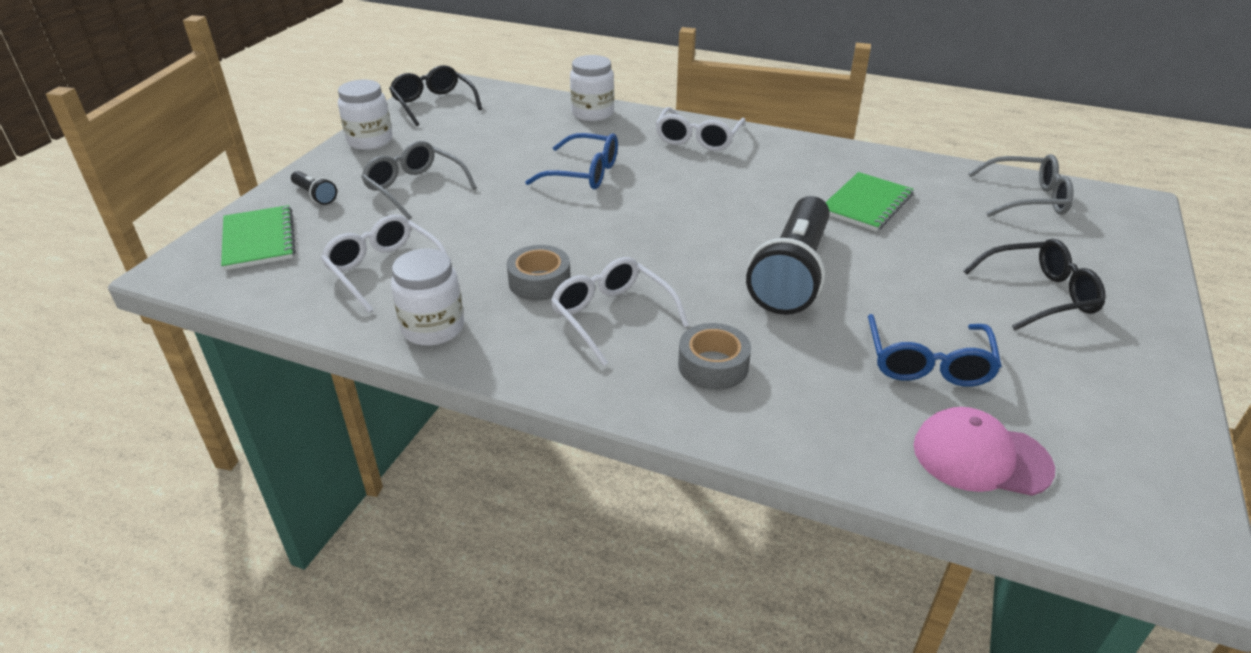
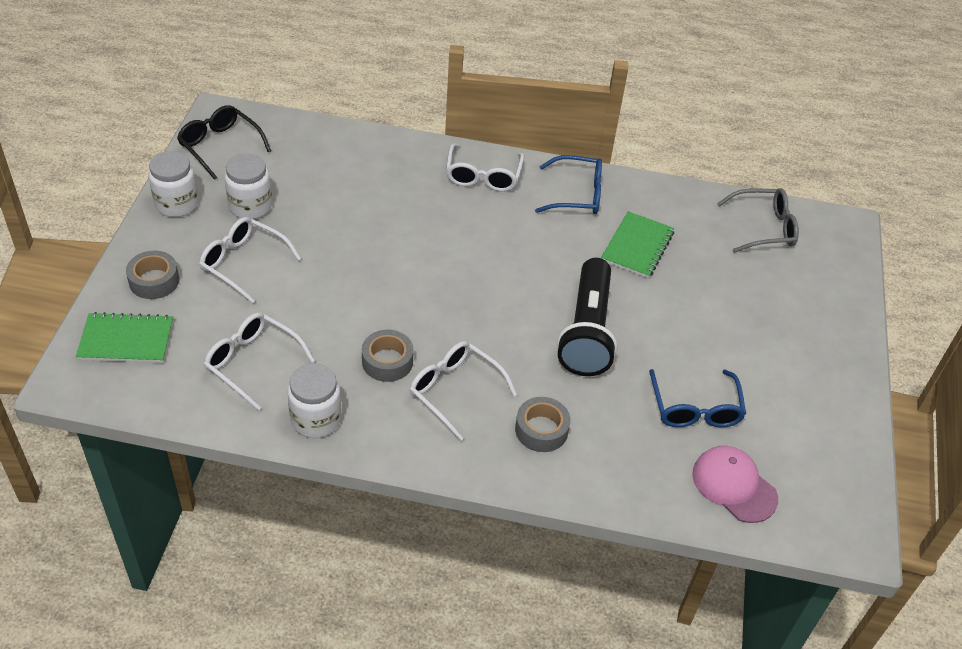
camera: 15 degrees left, 10 degrees up
(258, 240) = (126, 340): green notebook -> green notebook turned 60 degrees counterclockwise
(315, 195) = (154, 281): black flashlight -> grey tape
(415, 188) = (244, 263): grey glasses -> white glasses
(583, 173) = (390, 230): blue glasses -> blue glasses (576, 194)
(592, 113) = (378, 148): white jar -> white jar (250, 206)
(981, 457) = (734, 486): pink cap -> pink cap turned 45 degrees clockwise
(1038, 295) = (772, 333): black glasses -> none

